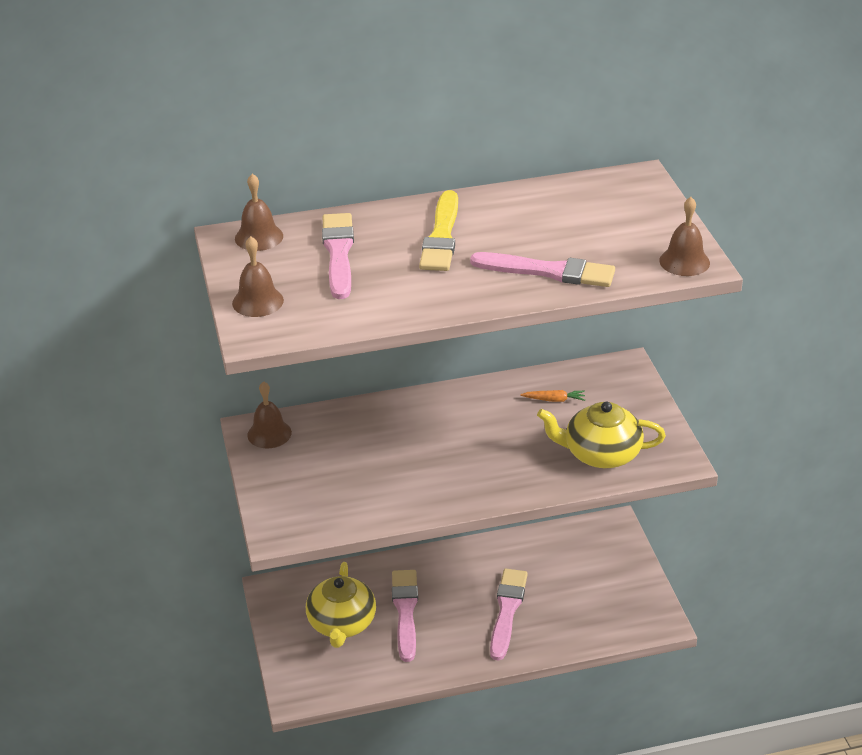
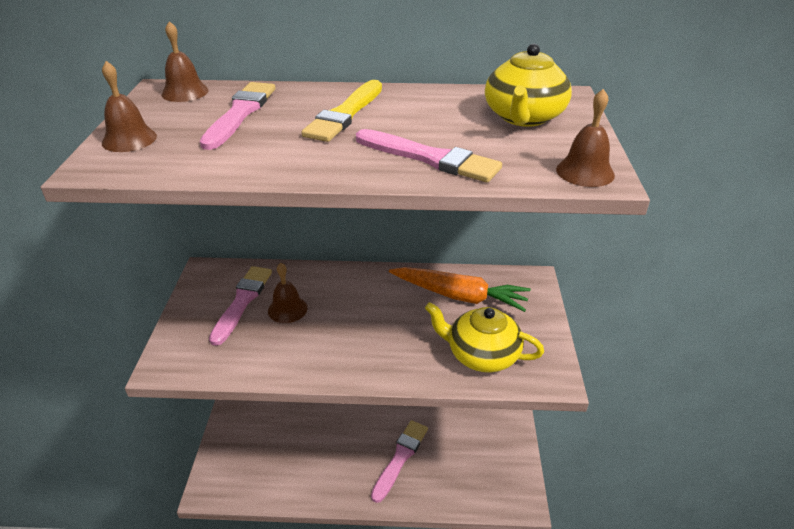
camera: 15 degrees right, 0 degrees up
(269, 433) = (216, 277): brown bell -> brown bell (287, 309)
(342, 623) = (271, 436): yellow teapot -> yellow teapot (523, 117)
(405, 611) = (322, 438): pink brush -> pink brush (242, 301)
(554, 400) = (459, 296): orange carrot -> orange carrot, size x2.48

